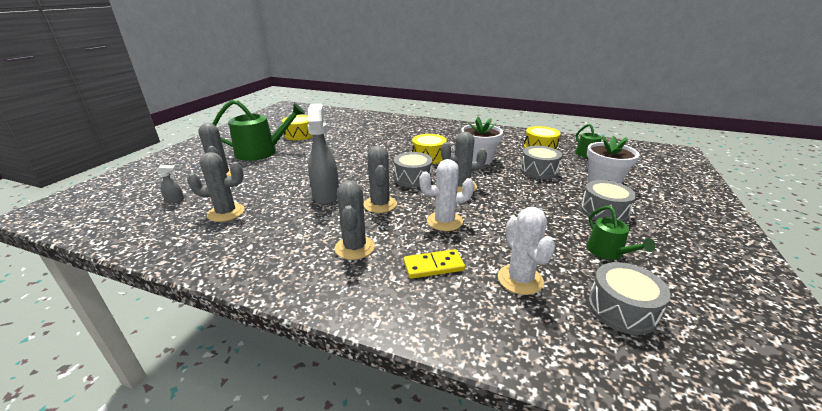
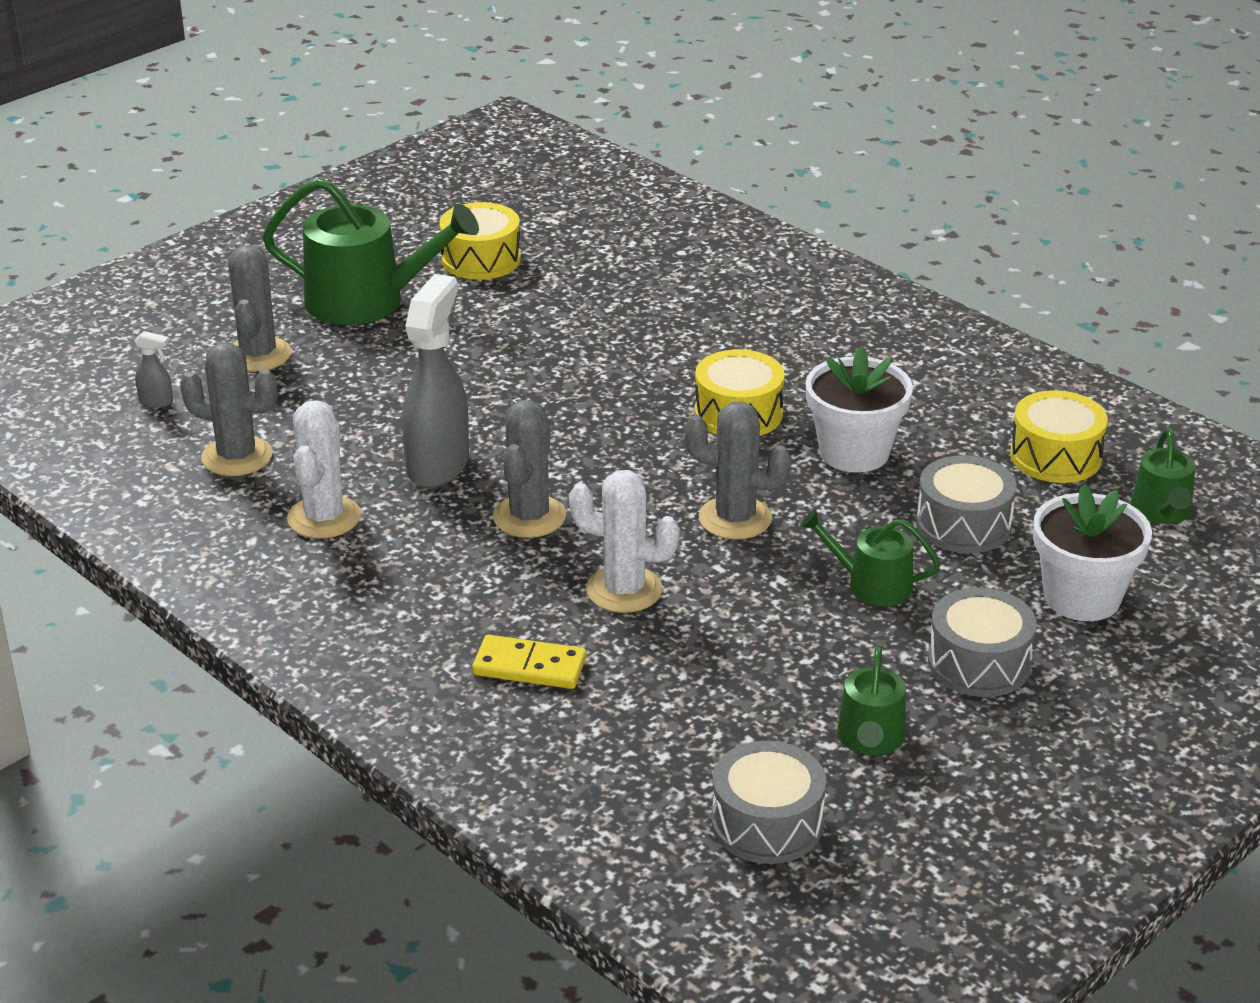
camera: 25 degrees right, 5 degrees up
(355, 247) = (422, 594): grey cactus -> none
(413, 178) = (648, 468): grey drum -> none
(520, 279) = (653, 732): white cactus -> white cactus (324, 517)
(534, 195) = (871, 585): none -> green watering can

